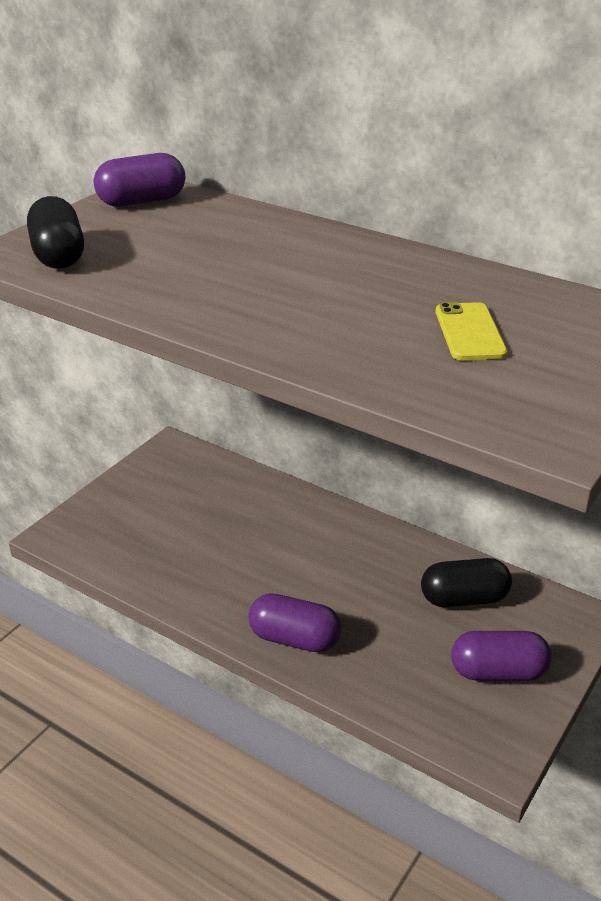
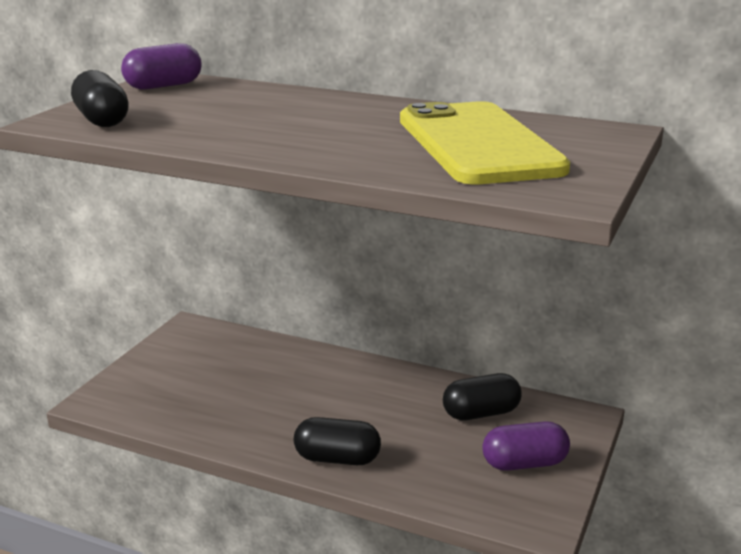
camera: 10 degrees left, 10 degrees down
(294, 639) = (337, 459): purple capsule -> black capsule
(469, 332) = (478, 144): yellow phone -> yellow phone, size x2.44

